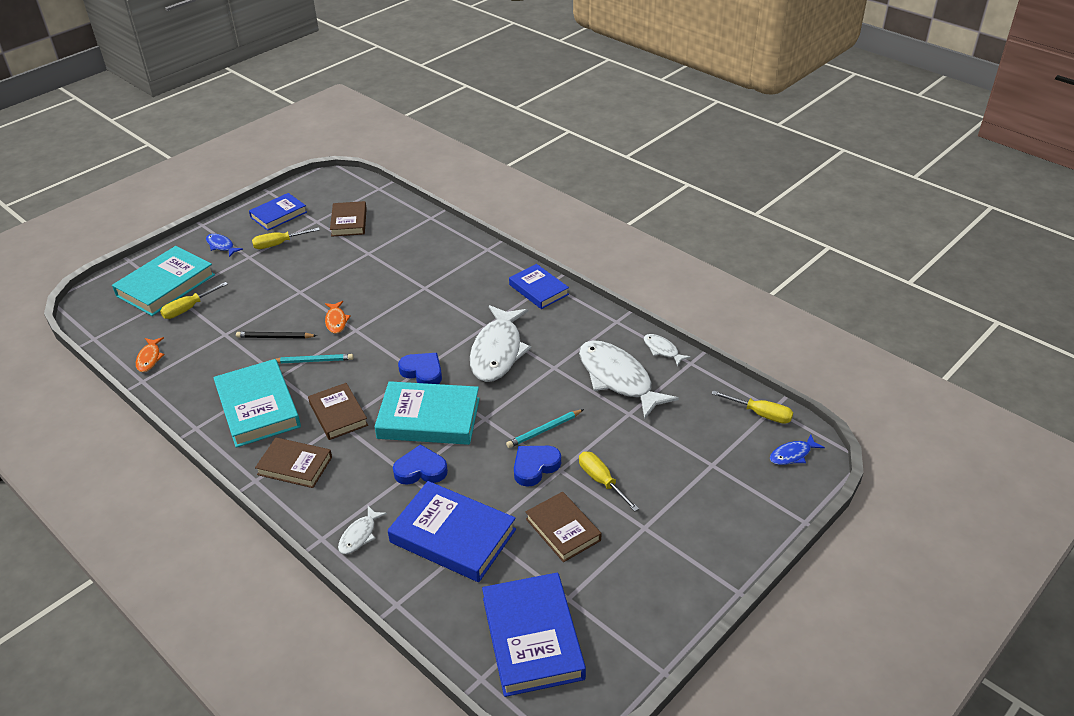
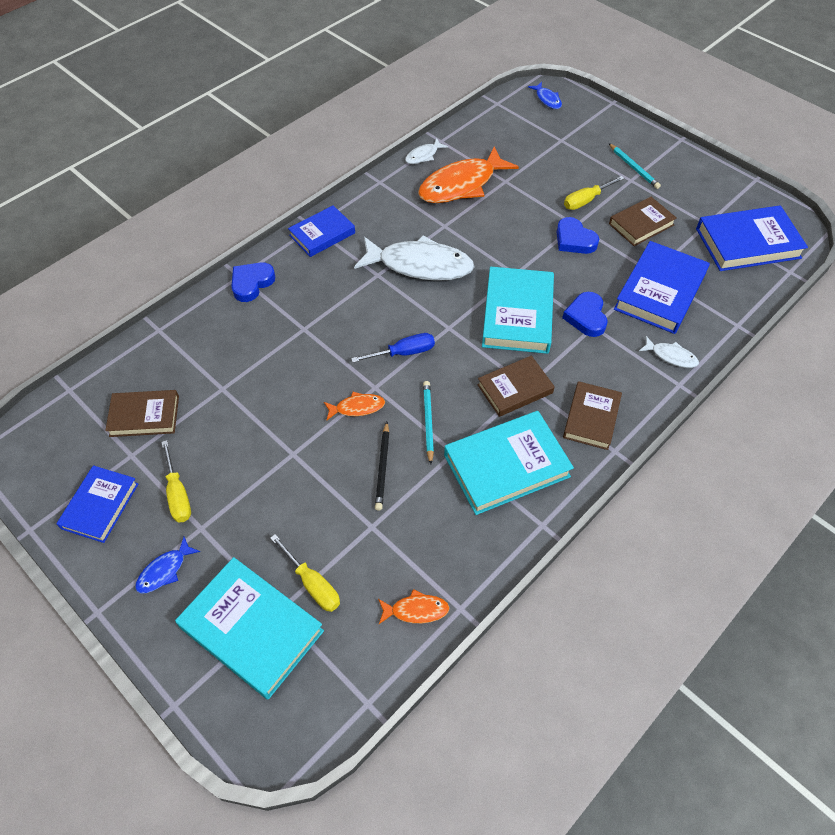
camera: 90 degrees left, 15 degrees up
(278, 215) = (100, 506): blue book -> blue book turned 60 degrees clockwise
(390, 344) = (403, 353): none -> blue screwdriver
(422, 372) = (449, 322): blue heart -> blue heart (251, 283)
(544, 430) = (529, 233): turquoise pencil -> turquoise pencil (634, 168)
(618, 379) = (461, 185): white fish -> orange fish
(760, 414) = (504, 110): yellow screwdriver -> none

